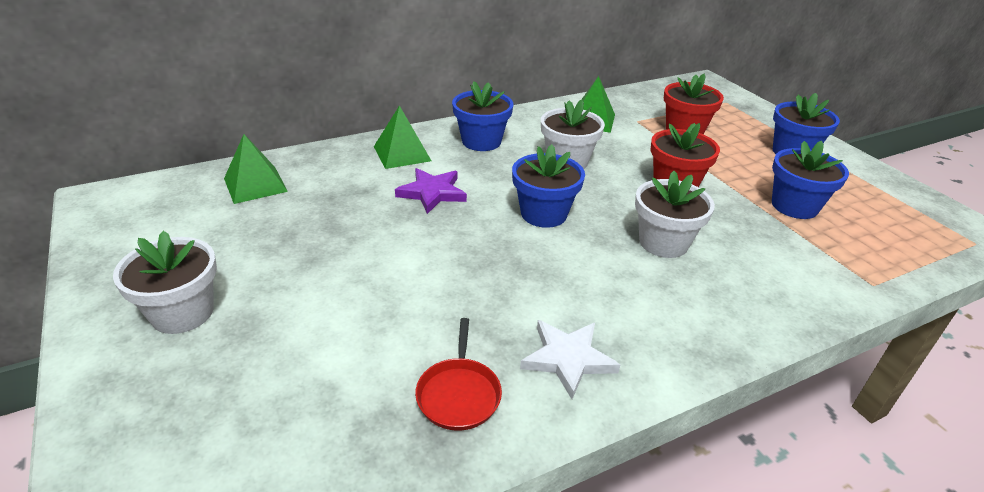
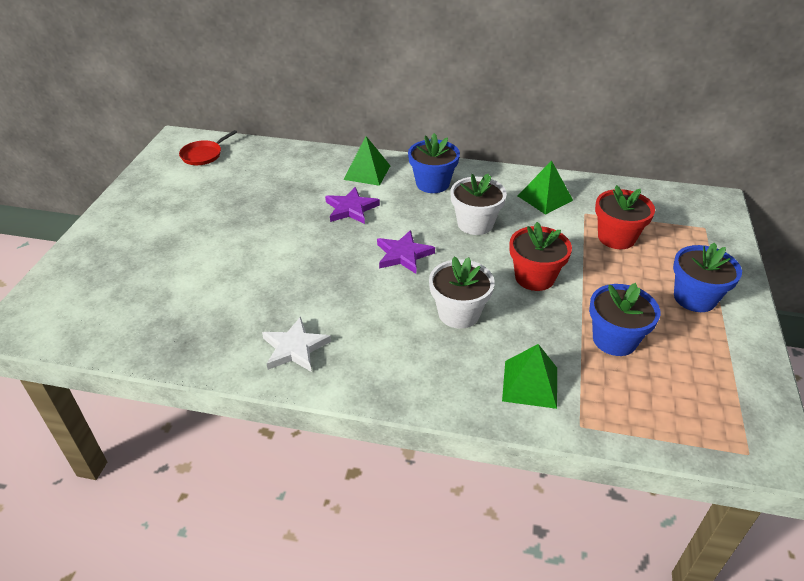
camera: 40 degrees right, 5 degrees up
(182, 313) = (149, 223): white flower pot -> none
(255, 185) = (258, 161): green pyramid -> green pyramid (530, 384)
(459, 394) = (218, 333): red pan -> red pan (203, 155)
(543, 214) = (403, 255): blue flower pot -> purple star

